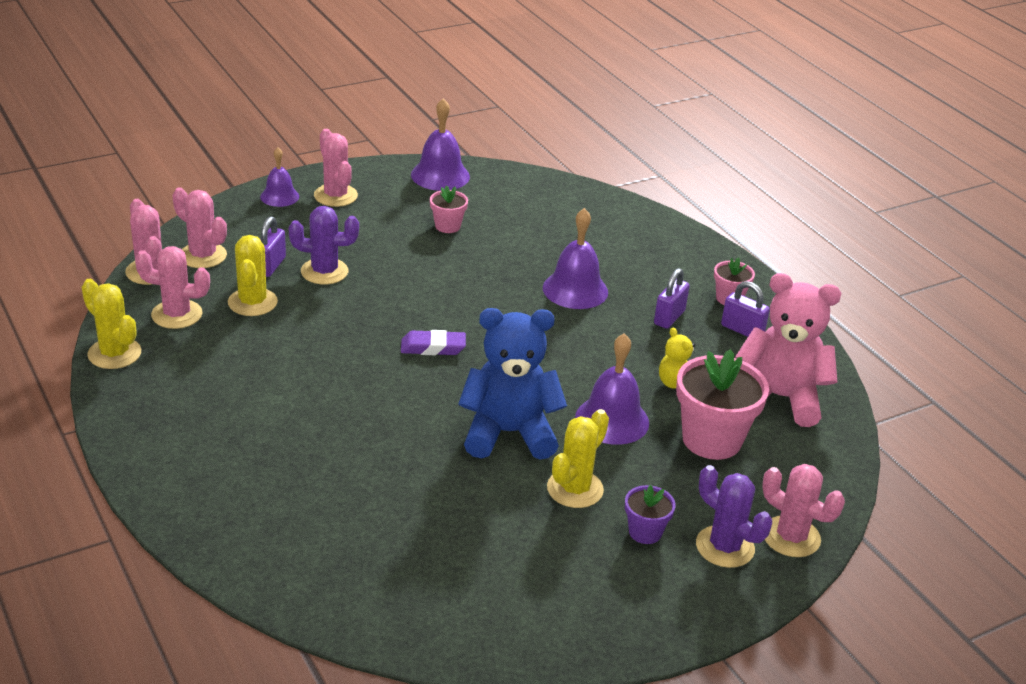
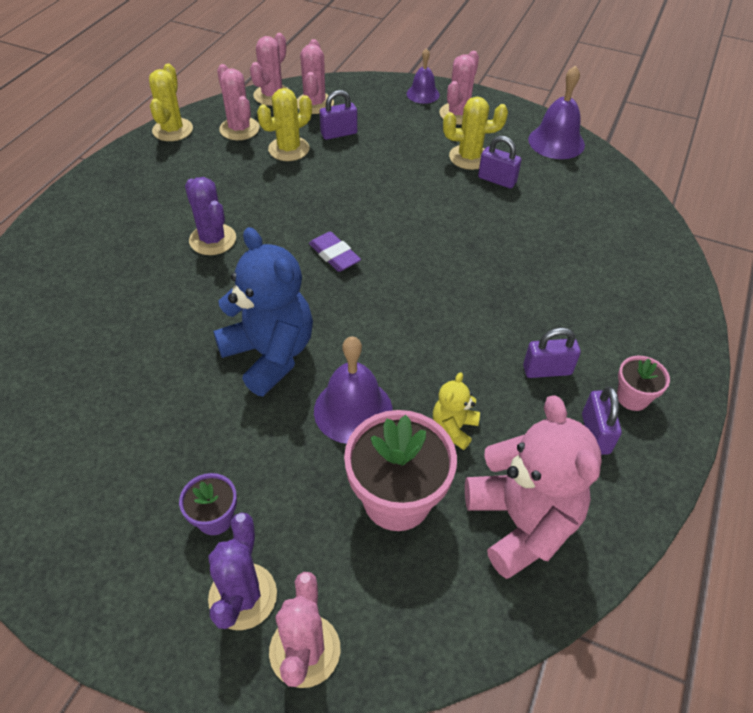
camera: 55 degrees right, 15 degrees up
(324, 271) = (362, 158): purple cactus -> purple cactus (212, 239)
(447, 226) = (497, 180): pink flower pot -> purple padlock
(575, 290) = (508, 290): purple bell -> none
(575, 489) = (234, 436): yellow cactus -> yellow cactus (469, 157)

